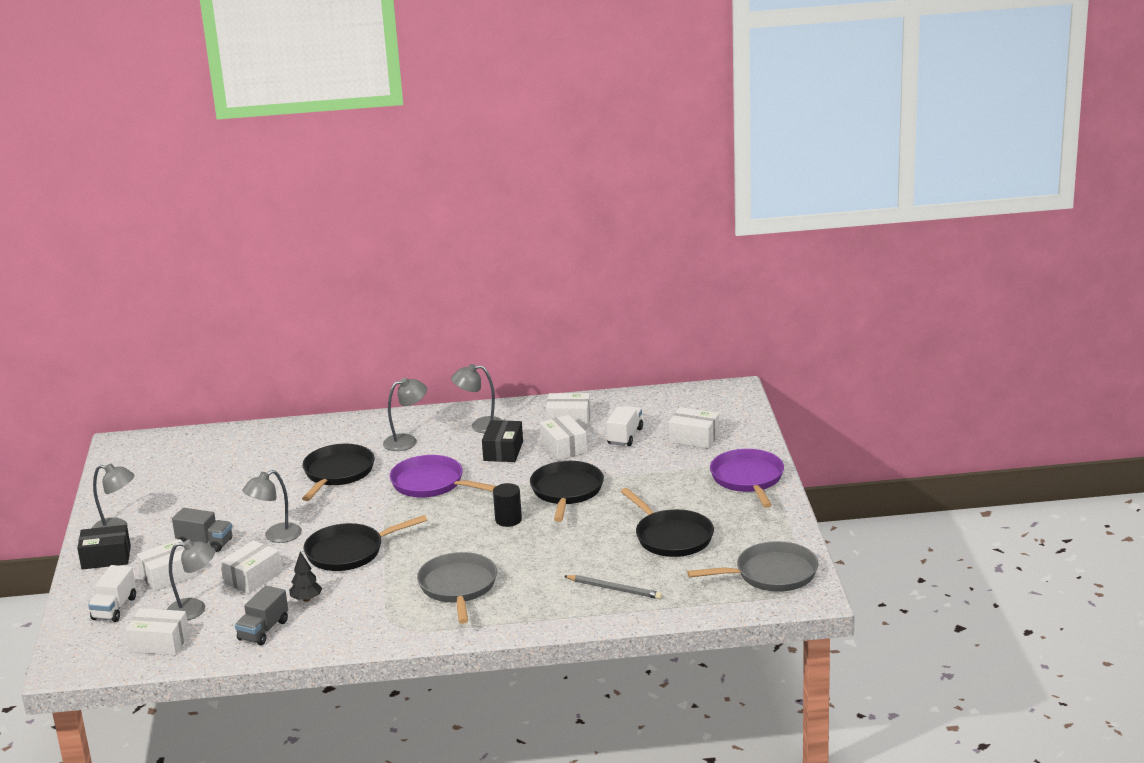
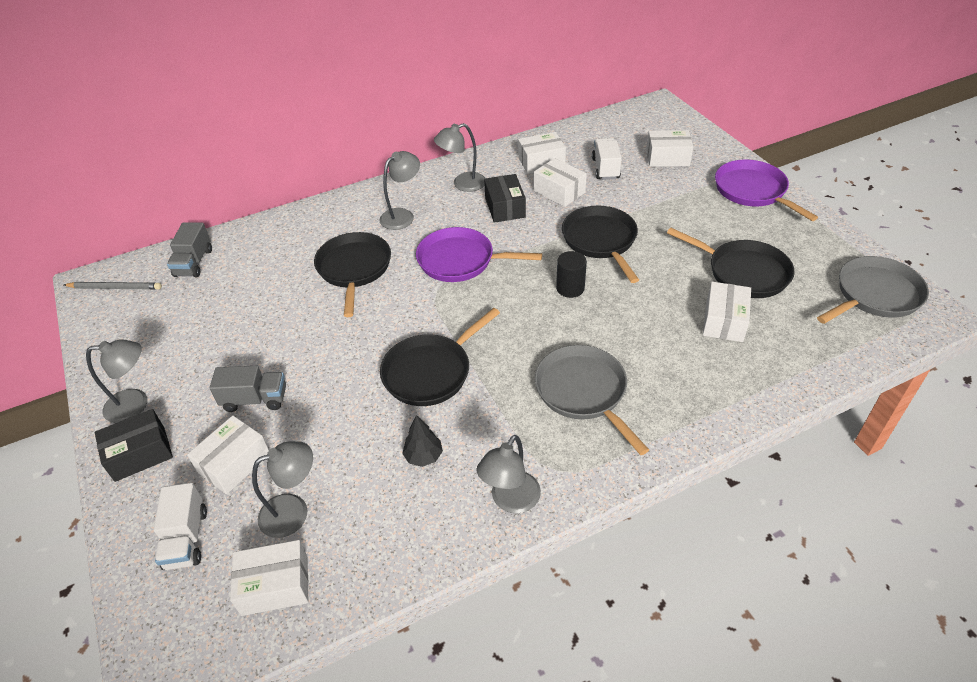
camera: 20 degrees left, 20 degrees up
(252, 577) = (340, 439): white box -> white box (724, 321)
(263, 630) = (400, 523): grey truck -> grey truck (194, 263)
(276, 536) = (334, 370): grey lamp -> grey lamp (510, 501)
(614, 589) = (745, 352): grey pencil -> grey pencil (115, 288)

